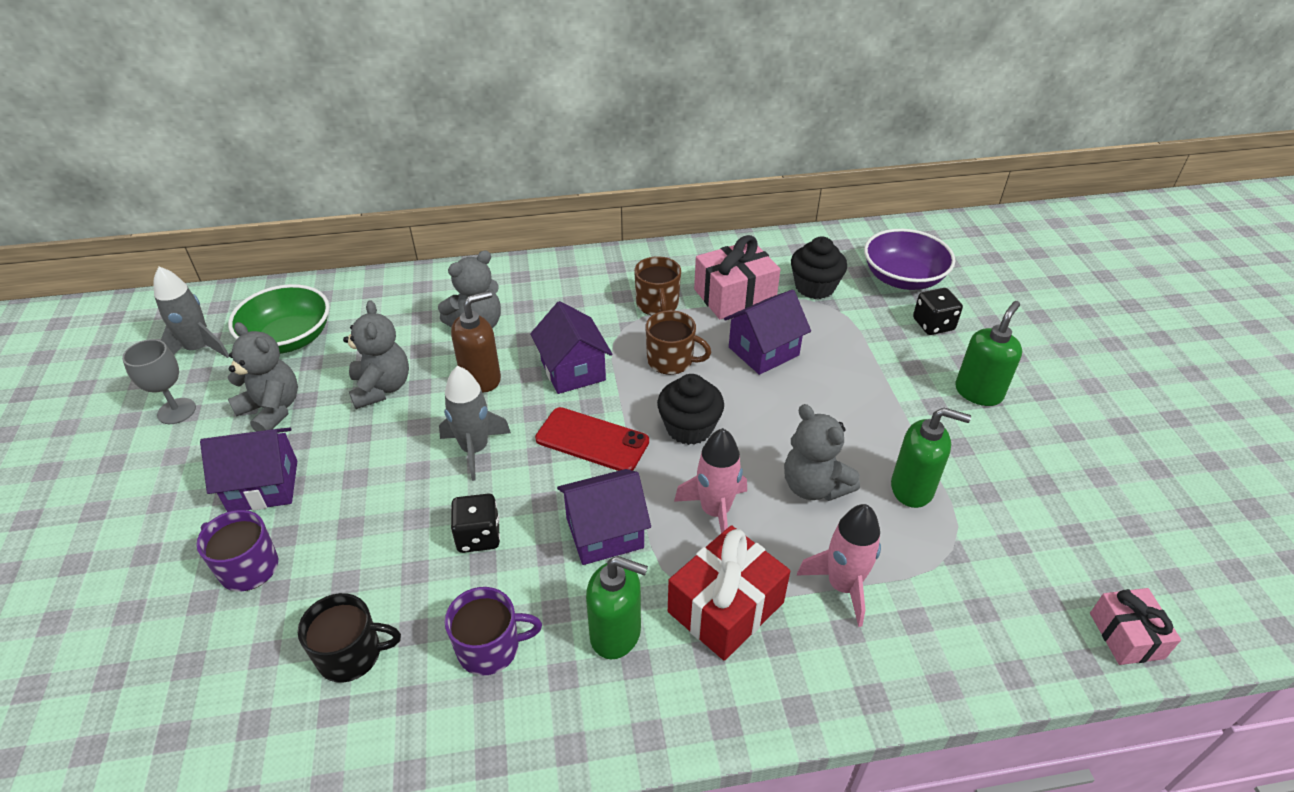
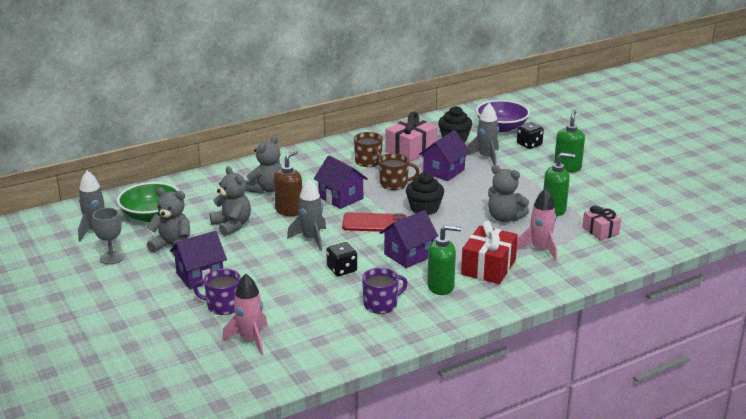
camera: 20 degrees left, 15 degrees down
(351, 655) = (311, 321): black mug -> none
(715, 511) = (460, 236): pink rocket -> pink rocket (250, 340)
(847, 337) = (486, 157): none -> grey rocket
(1126, 635) = (676, 238): pink gift -> pink gift (600, 231)

